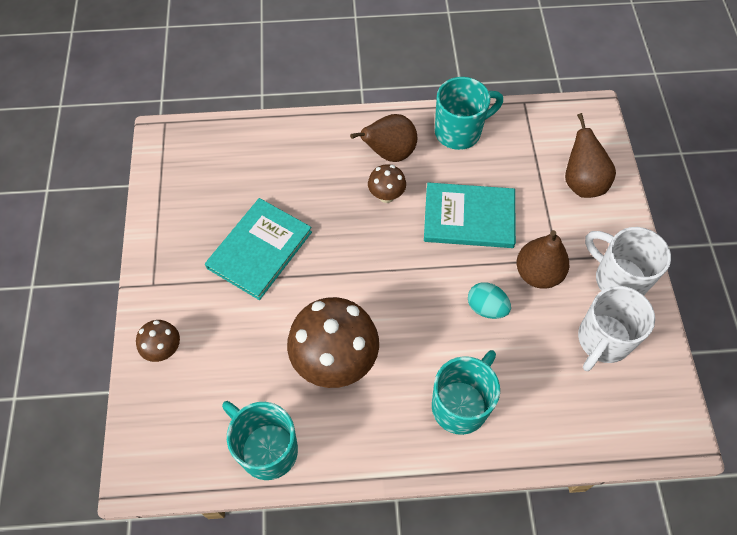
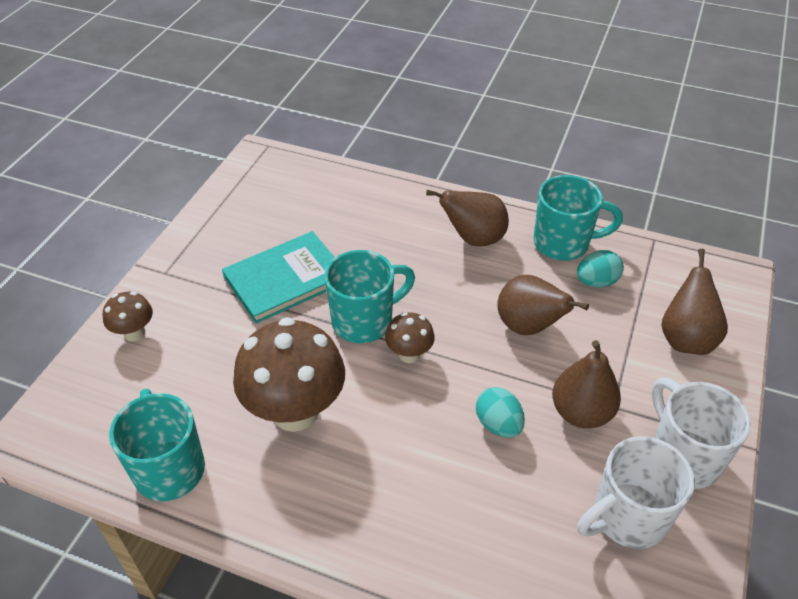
camera: 25 degrees right, 15 degrees down
(386, 196) = (447, 275): brown mushroom -> brown mushroom (409, 354)
(461, 405) = (409, 515): turquoise mug -> turquoise mug (364, 321)
(469, 217) = (528, 327): turquoise book -> brown pear
(499, 158) = (596, 282): none -> turquoise egg

